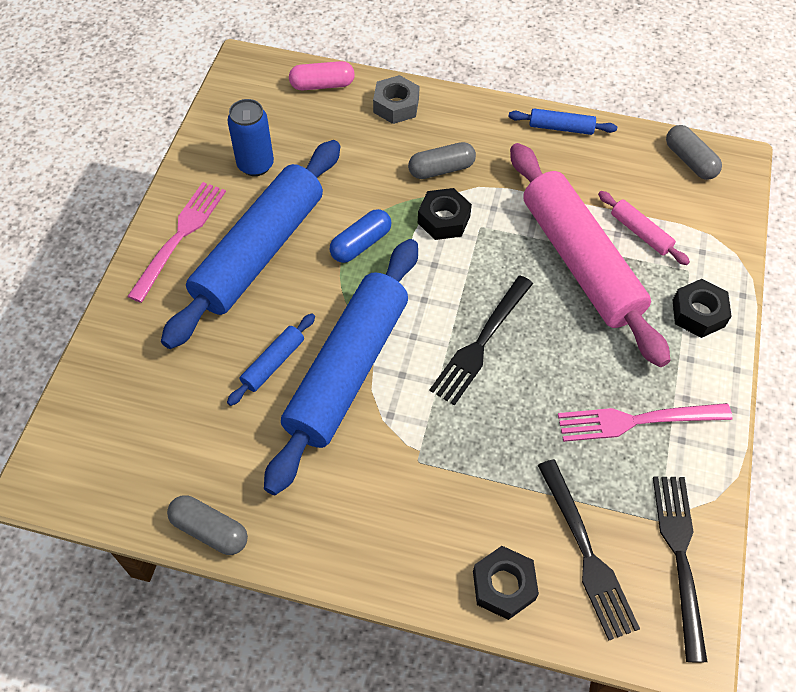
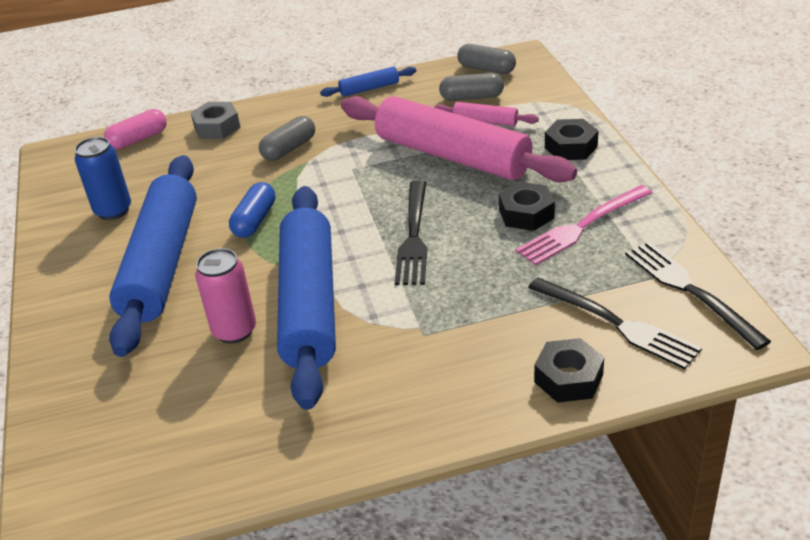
camera: 25 degrees left, 20 degrees down
(180, 236) = (72, 286): pink fork -> none
(210, 530) = (264, 476): grey capsule -> grey capsule (472, 97)
(273, 363) = (234, 331): blue rolling pin -> pink can
(443, 219) = (317, 177): black nut -> black nut (526, 214)

